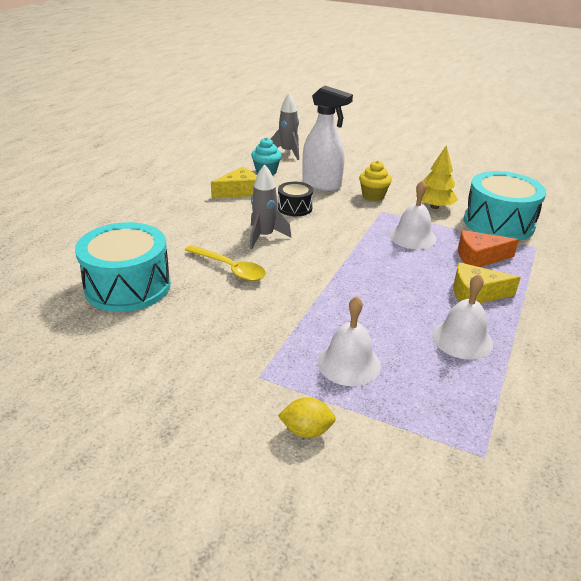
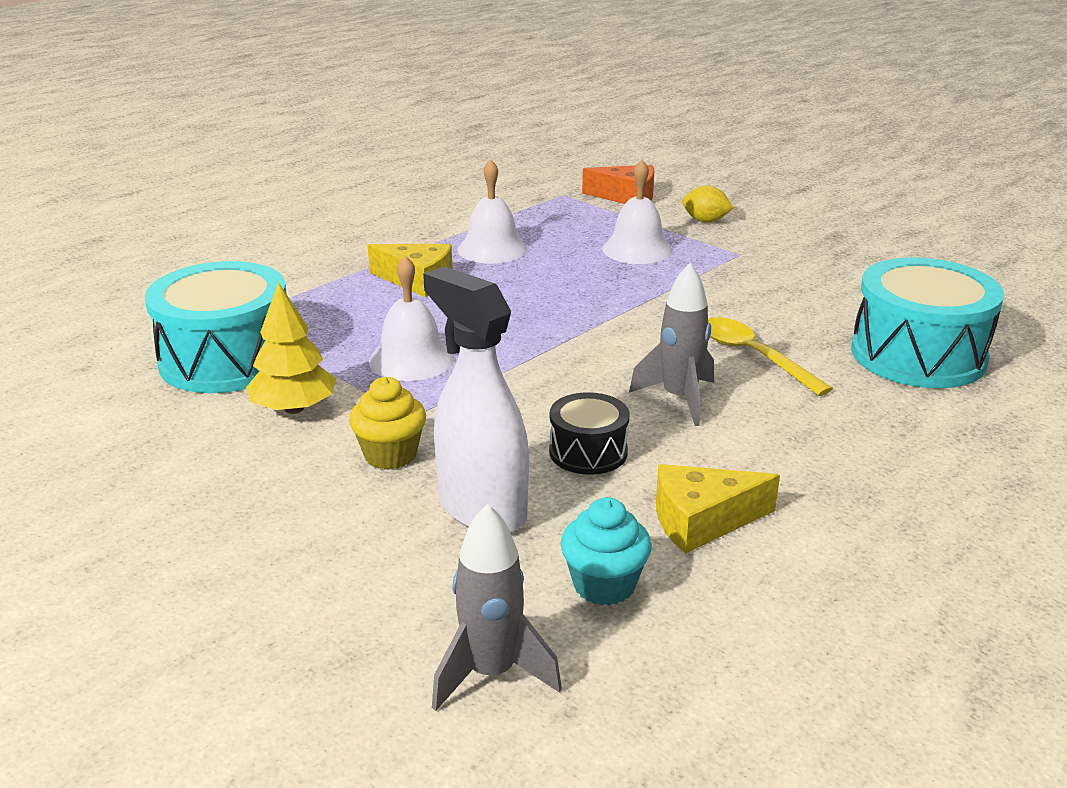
camera: 160 degrees left, 5 degrees down
(479, 257) = (347, 316): orange cheese -> orange cheese (627, 197)

